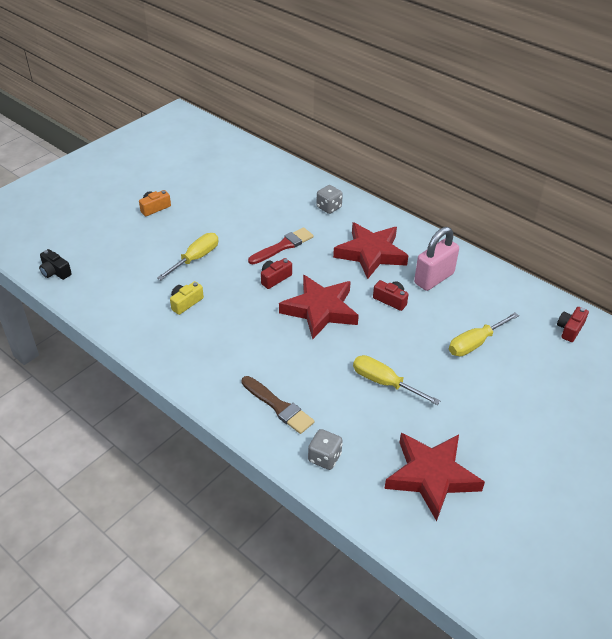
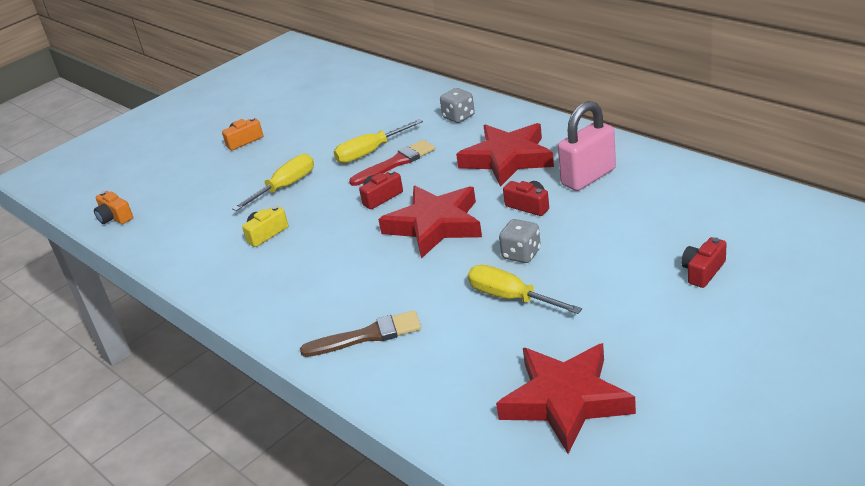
camera: 10 degrees right, 10 degrees down
(55, 272) = (115, 217): black camera -> orange camera
(278, 406) = (367, 336): brown brush -> brown brush turned 60 degrees counterclockwise
(324, 457) = (421, 389): grey dice -> grey dice (521, 254)
(475, 343) = (639, 243): yellow screwdriver -> yellow screwdriver (370, 152)
(570, 329) = (773, 215): red camera -> red camera (703, 271)

